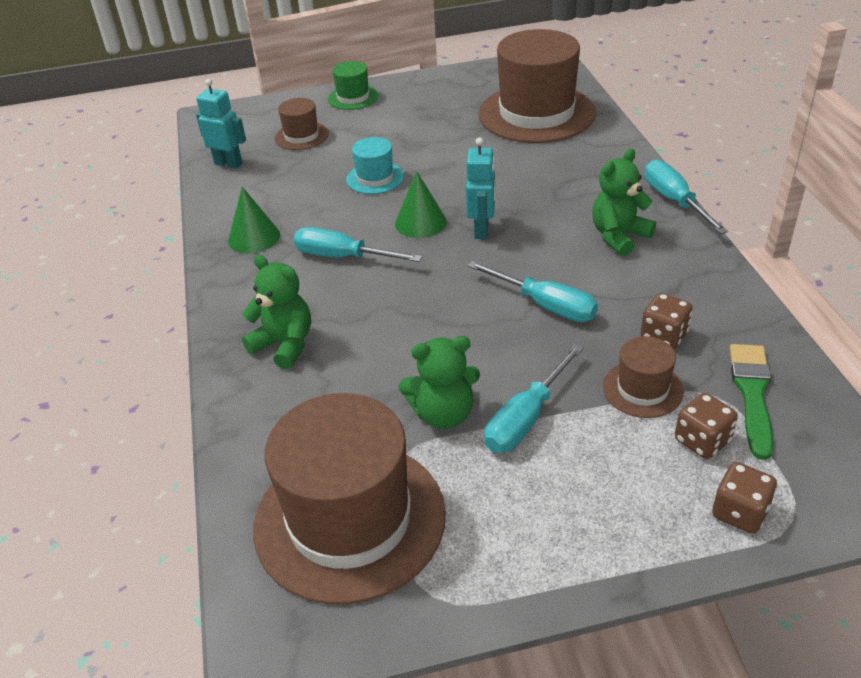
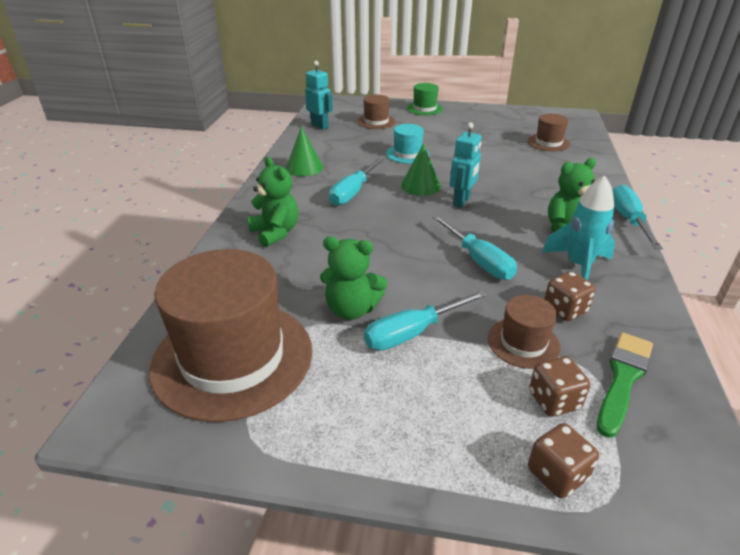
camera: 20 degrees right, 5 degrees down
(343, 257) = (353, 192): turquoise screwdriver -> turquoise screwdriver turned 105 degrees counterclockwise
(536, 113) = (548, 142): brown hat -> brown hat, size x0.46
(651, 278) = (578, 266): none -> turquoise rocket

